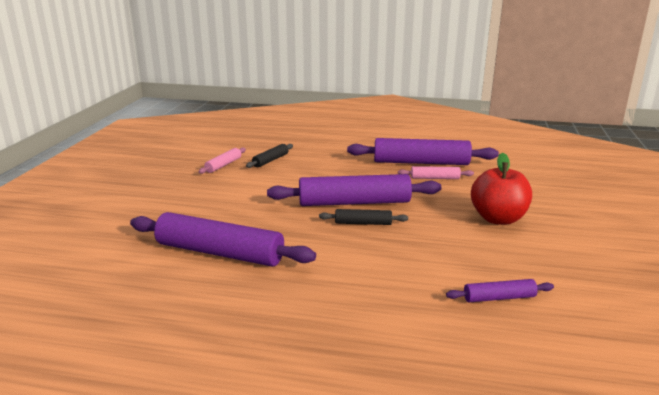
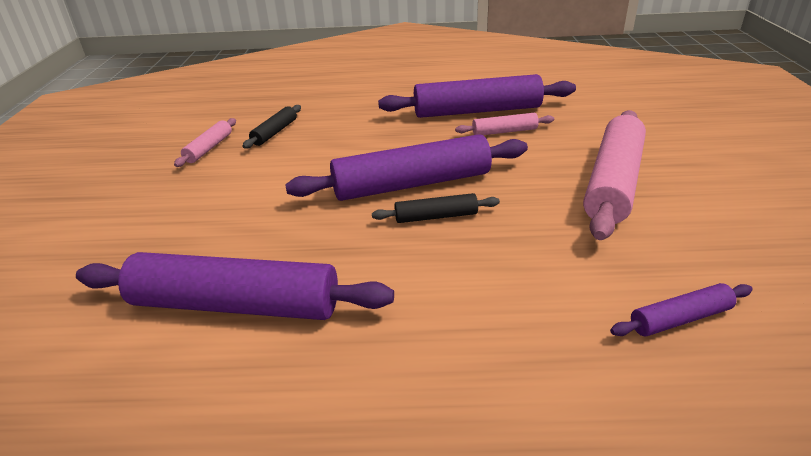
camera: 10 degrees left, 10 degrees up
(498, 219) = (613, 182): red apple -> pink rolling pin

